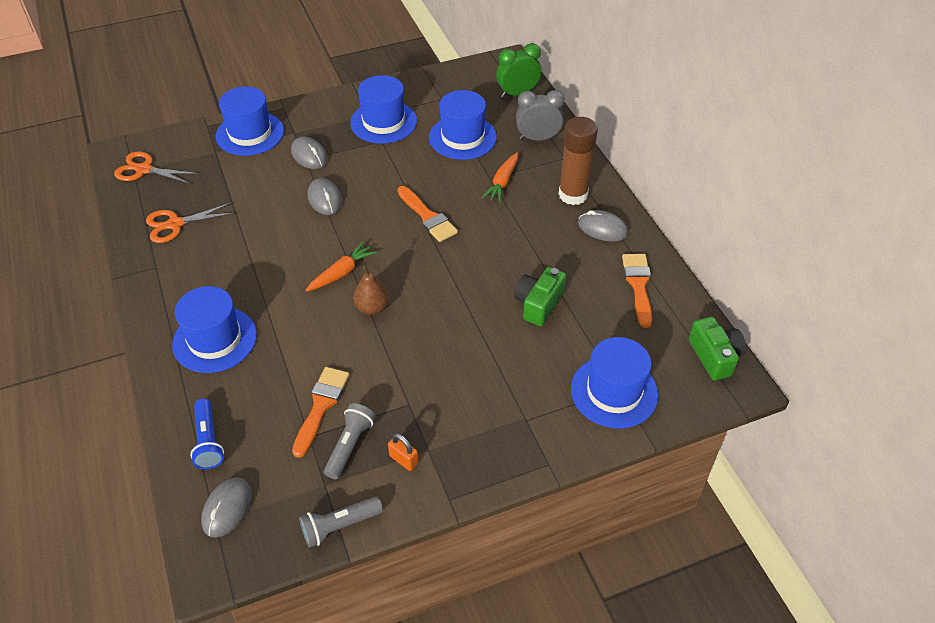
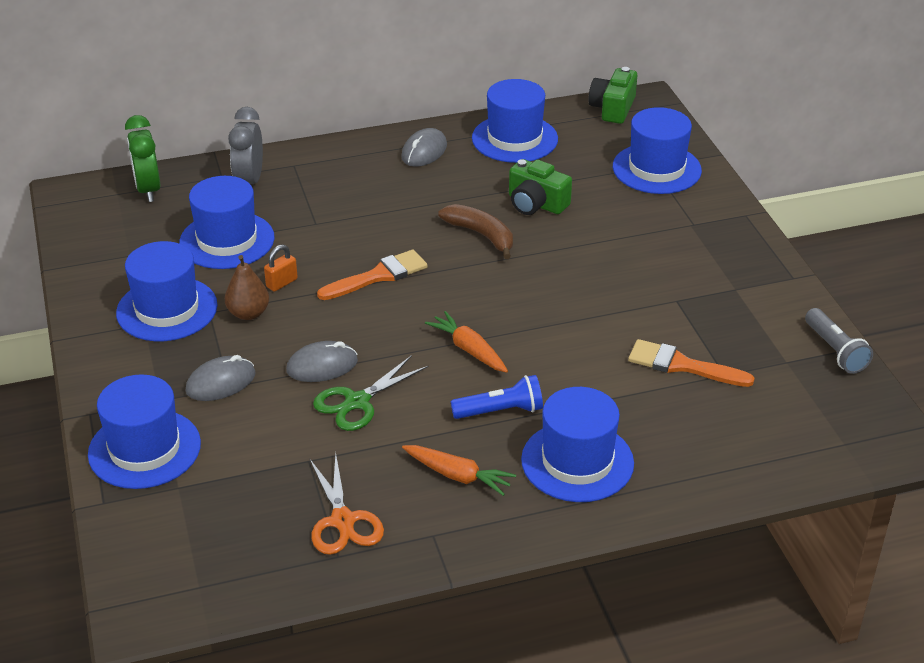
camera: 85 degrees left, 10 degrees down
(144, 170) = (198, 572): orange scissors -> none
(208, 441) = (737, 457): blue flashlight -> blue flashlight (500, 411)
(227, 508) = (826, 435): grey mouse -> none
(286, 220) = (357, 402): none -> green scissors
(350, 446) = (735, 343): grey flashlight -> none
(372, 307) = (531, 325): brown pear -> brown pear (248, 313)
(403, 460) = (749, 305): orange padlock -> orange padlock (282, 283)
(487, 271) = (481, 235): none -> brown banana
(502, 182) = (327, 214): orange carrot -> orange carrot (458, 475)
(573, 195) = (363, 165): brown glue stick -> none
(638, 285) = (514, 139): orange brush -> blue hat
(714, 356) = (612, 108): green camera -> green camera turned 60 degrees counterclockwise

